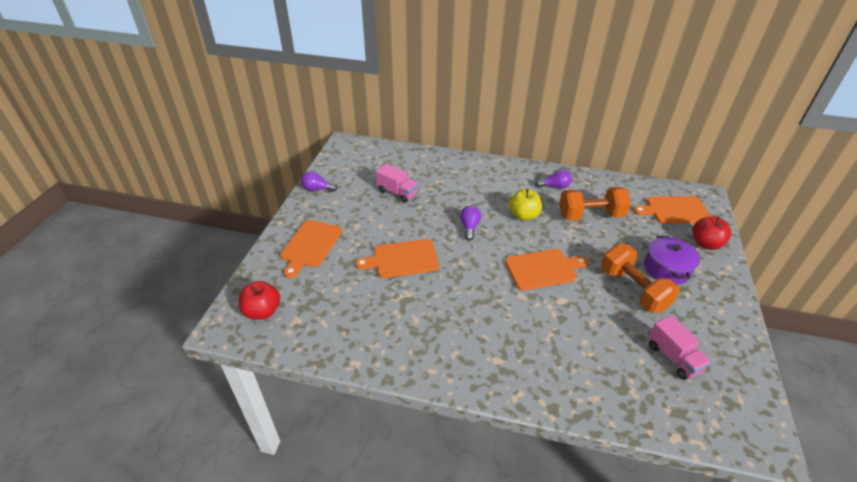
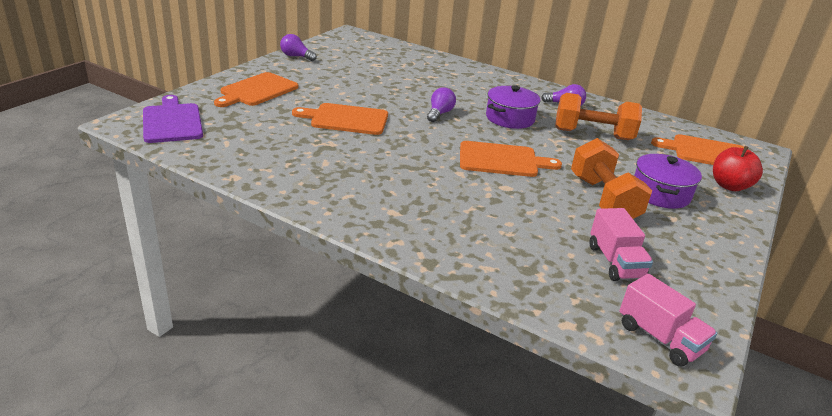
camera: 15 degrees right, 10 degrees down
(262, 311) = (172, 121): red apple -> purple cutting board
(397, 192) = (379, 75): pink truck -> pink truck (660, 338)
(523, 215) = (510, 118): yellow apple -> purple pot

